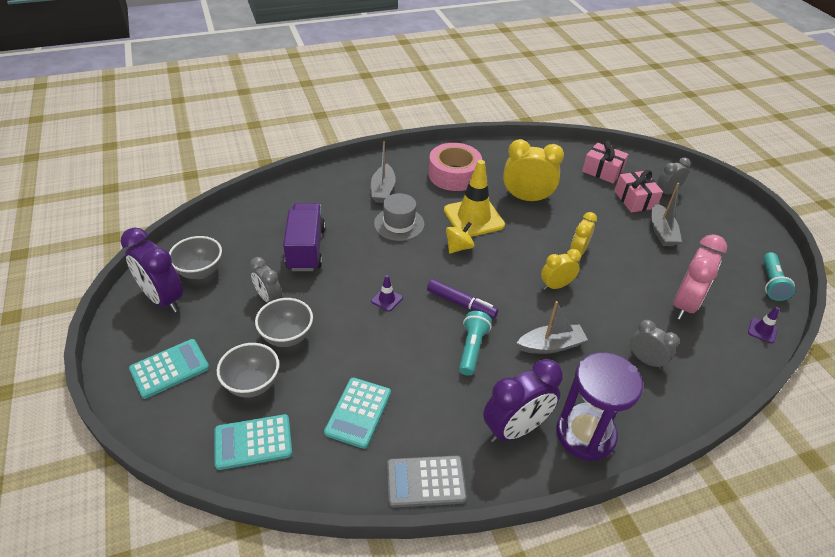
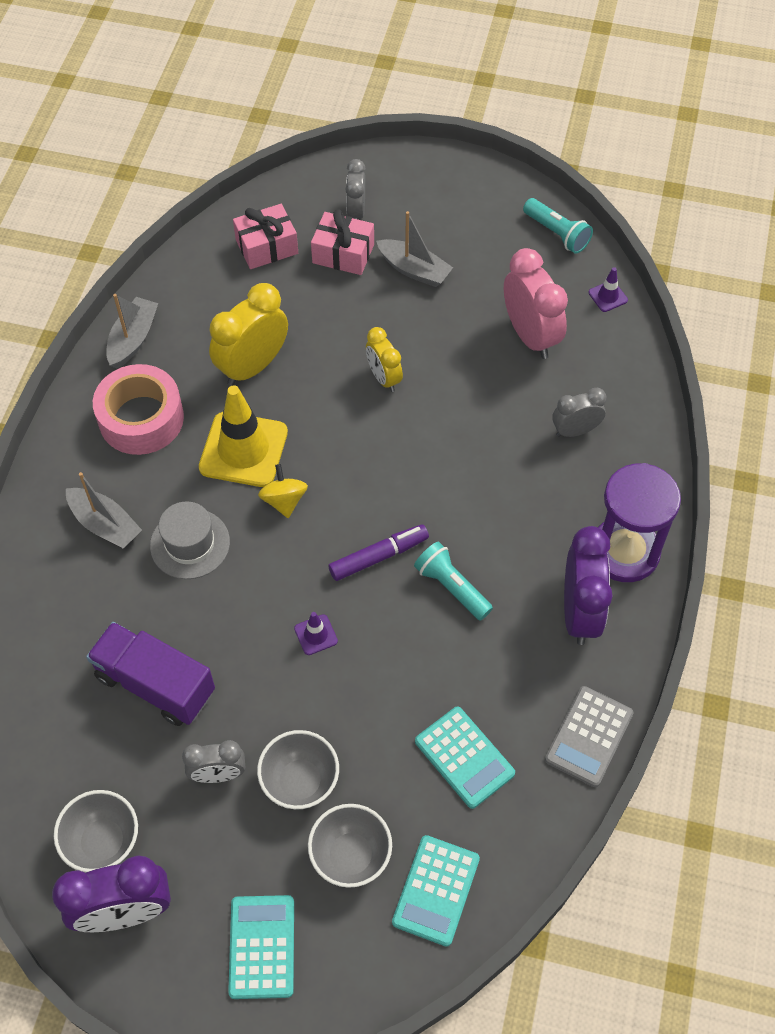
camera: 55 degrees left, 15 degrees up
(551, 345) = (499, 505): grey boat -> grey boat (133, 339)
(556, 286) = (419, 439): yellow clock -> none

